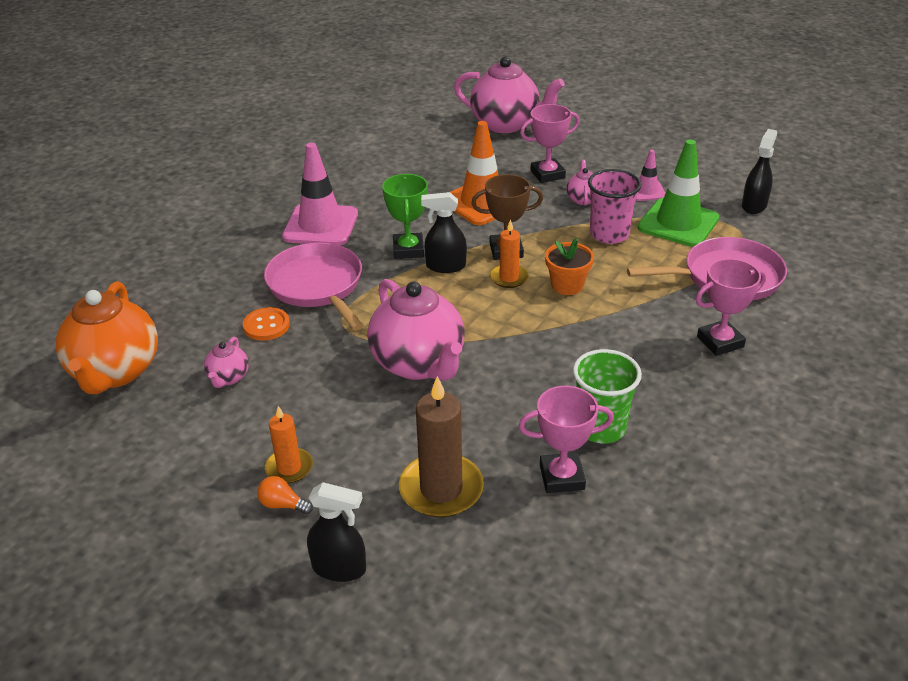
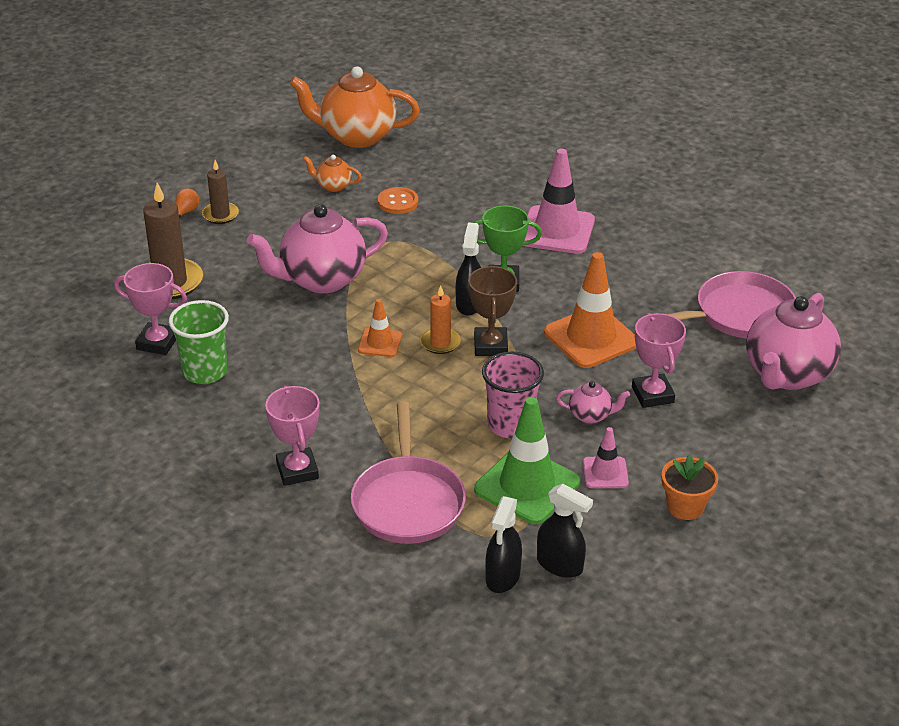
camera: 95 degrees right, 0 degrees up
(228, 378) = (333, 186): pink teapot -> orange teapot
(289, 468) = (220, 215): orange candle -> brown candle
(317, 286) = (451, 228): pink pan -> pink pan (739, 314)
(339, 568) = (116, 235): black spray bottle -> black spray bottle (502, 577)
(518, 313) = (380, 343): none -> orange traffic cone
(561, 477) = (157, 342): pink trophy -> pink trophy turned 75 degrees counterclockwise
(567, 285) = (418, 380): orange flower pot -> orange flower pot (685, 506)

